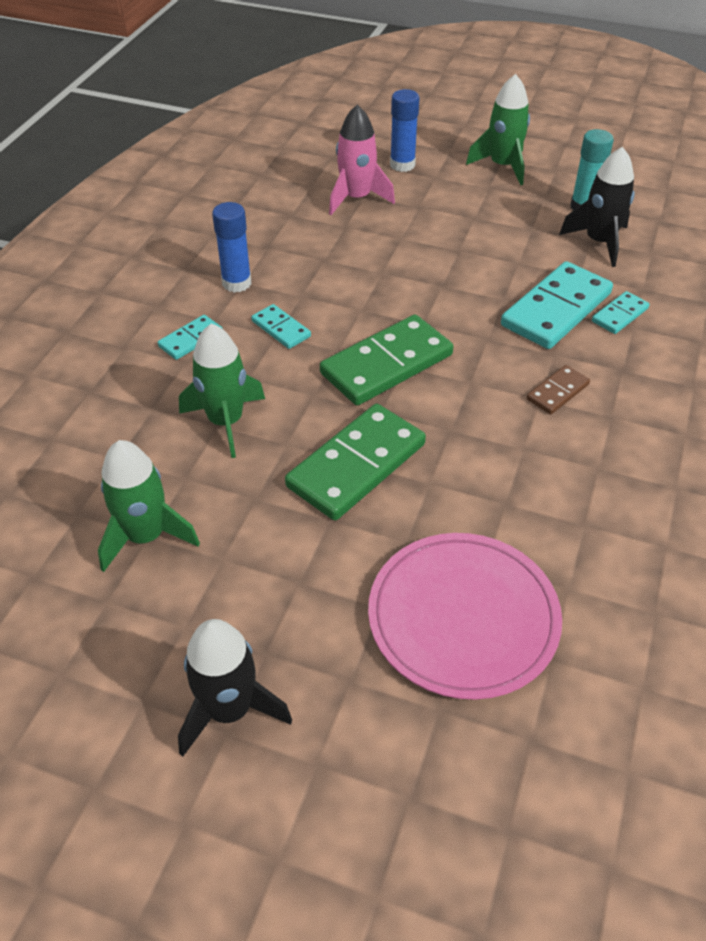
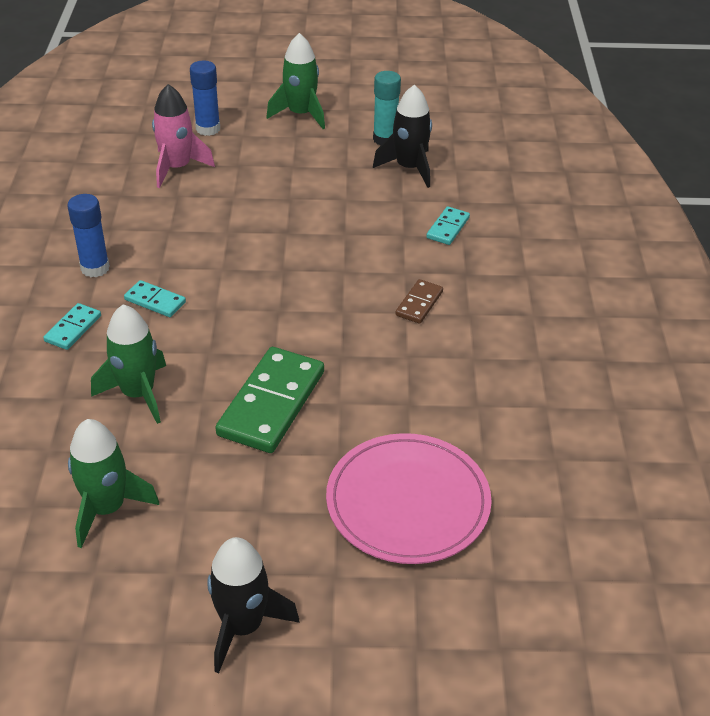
camera: 20 degrees left, 5 degrees down
(386, 364) = (264, 312): green domino -> none
(556, 309) = (393, 234): turquoise domino -> none

